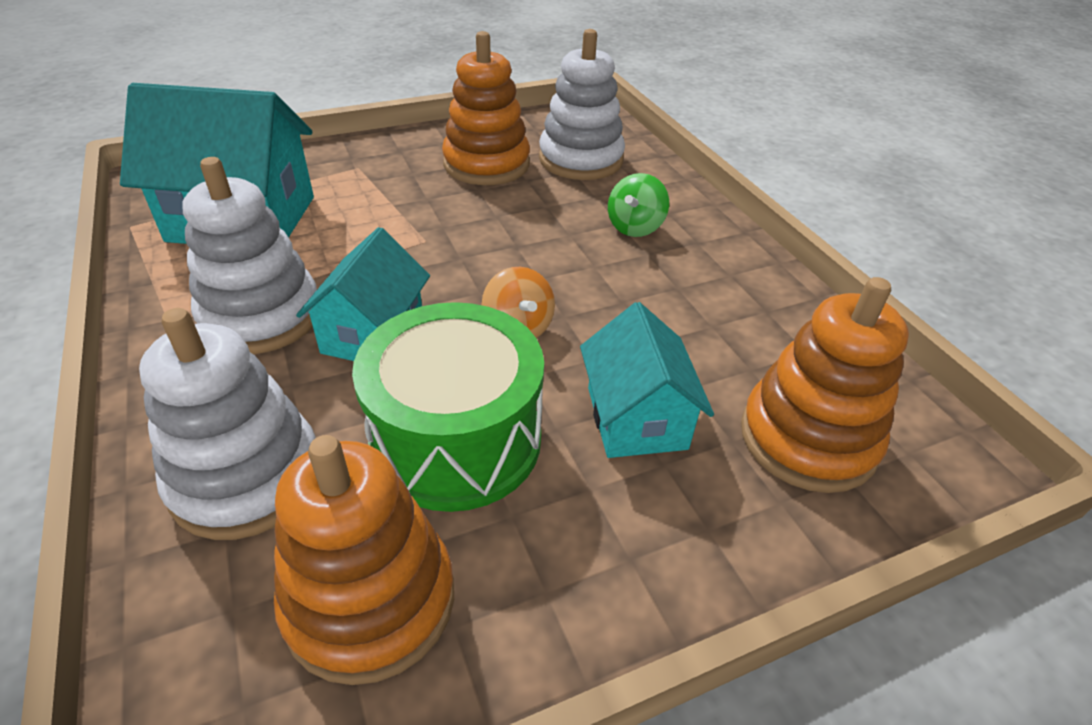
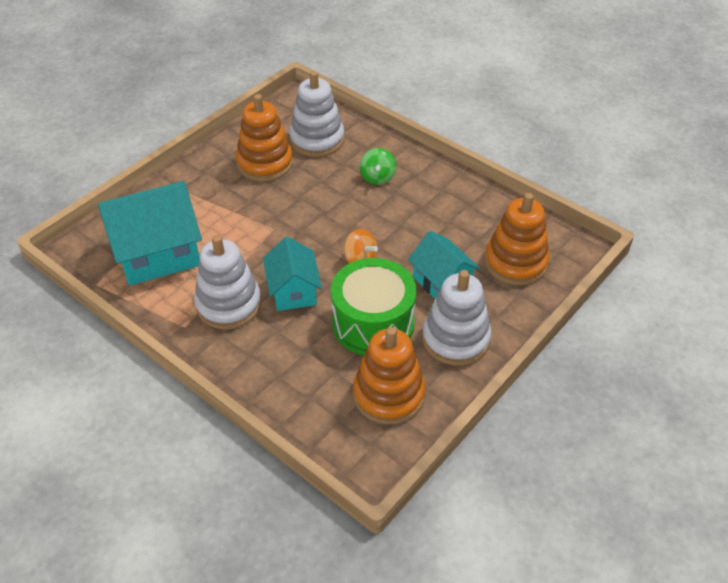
camera: 25 degrees left, 5 degrees up
(247, 477) = (298, 376): white stacking toy -> white stacking toy (455, 339)

